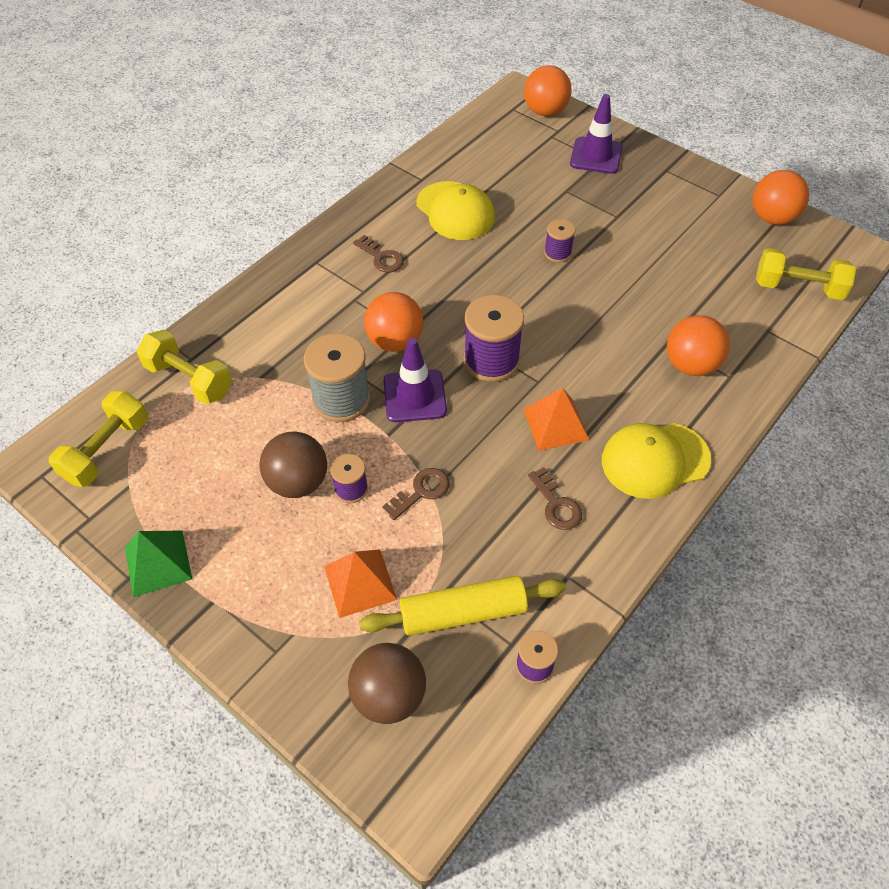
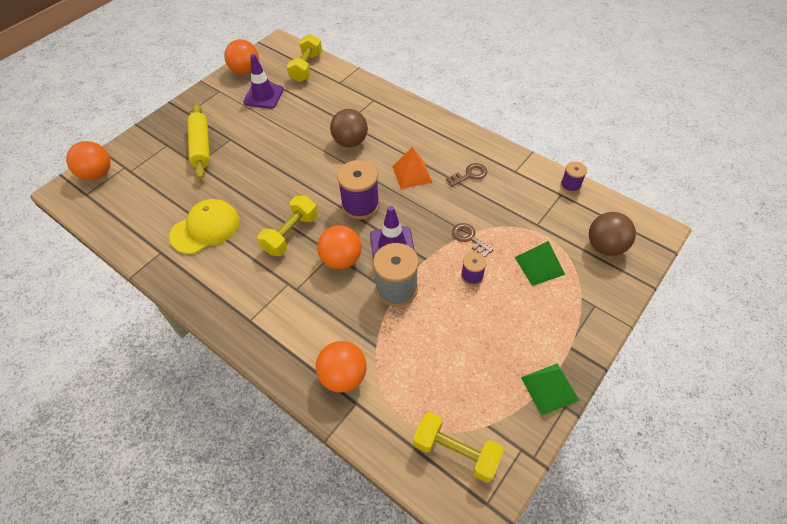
camera: 90 degrees left, 0 degrees up
(189, 379) = (379, 399): yellow dumbbell -> yellow dumbbell (291, 234)
(298, 482) = (470, 308): brown ball -> brown ball (350, 142)
(360, 582) = (539, 265): orange pyramid -> green pyramid
(381, 257) = (251, 274): brown key -> none
(463, 613) = (547, 215): yellow rolling pin -> yellow rolling pin (201, 146)
(557, 253) = (262, 170): purple spool -> none
(596, 156) = (161, 147): purple traffic cone -> purple traffic cone (263, 96)
(655, 460) = (434, 133): yellow cap -> none
(691, 365) = (365, 114): orange ball -> orange ball (343, 376)

